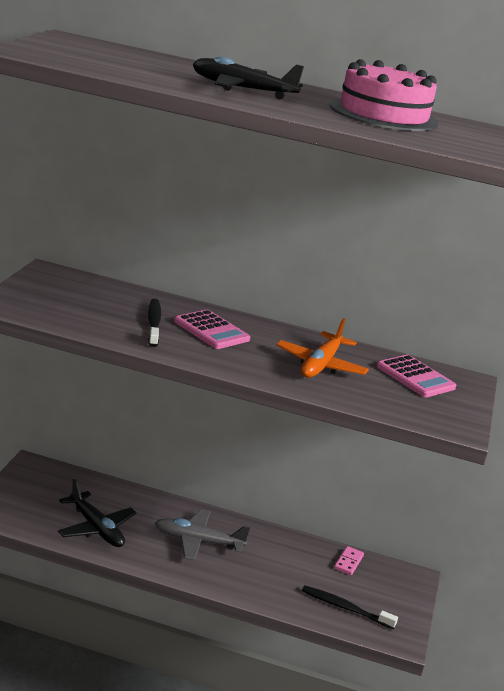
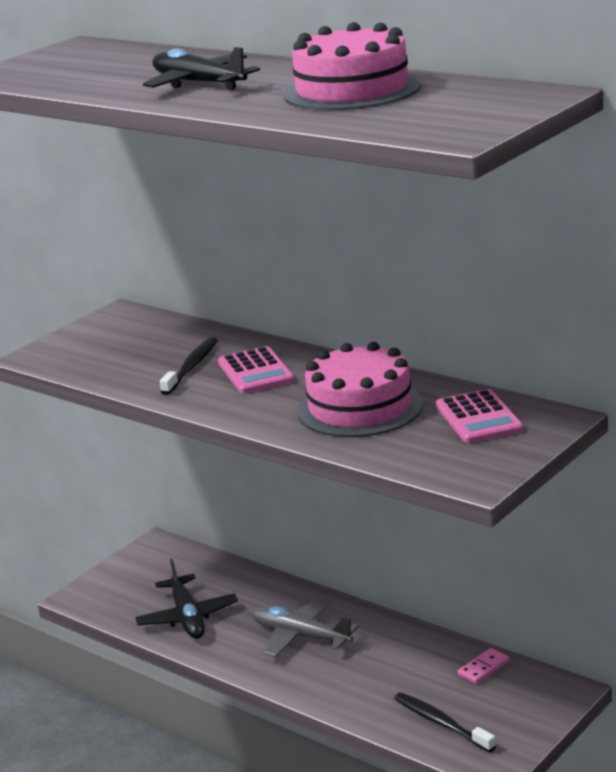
camera: 30 degrees right, 0 degrees up
(320, 365) = (360, 407): orange plane -> pink cake

